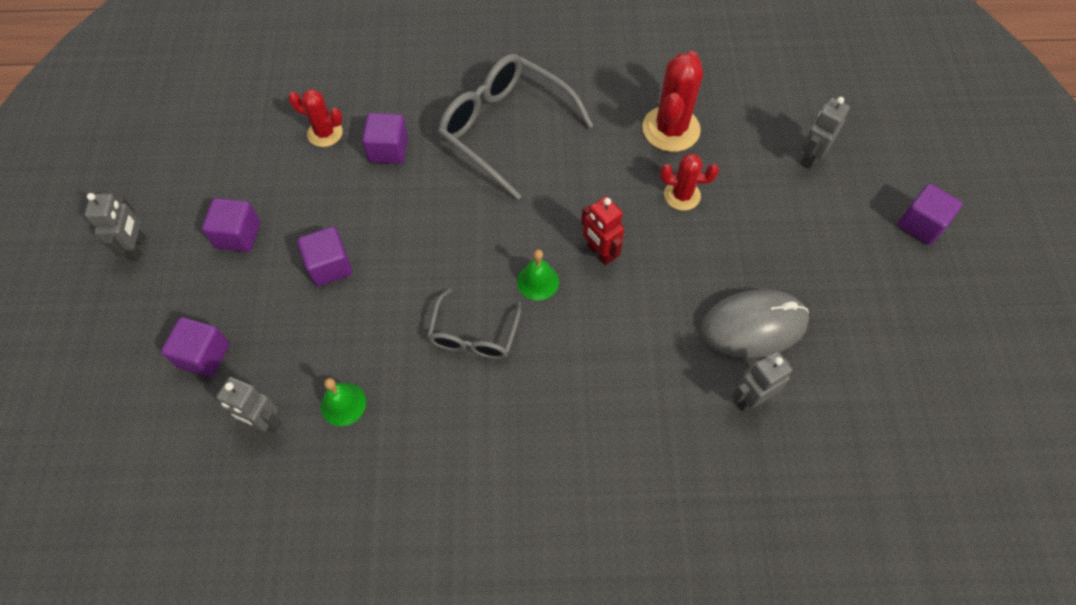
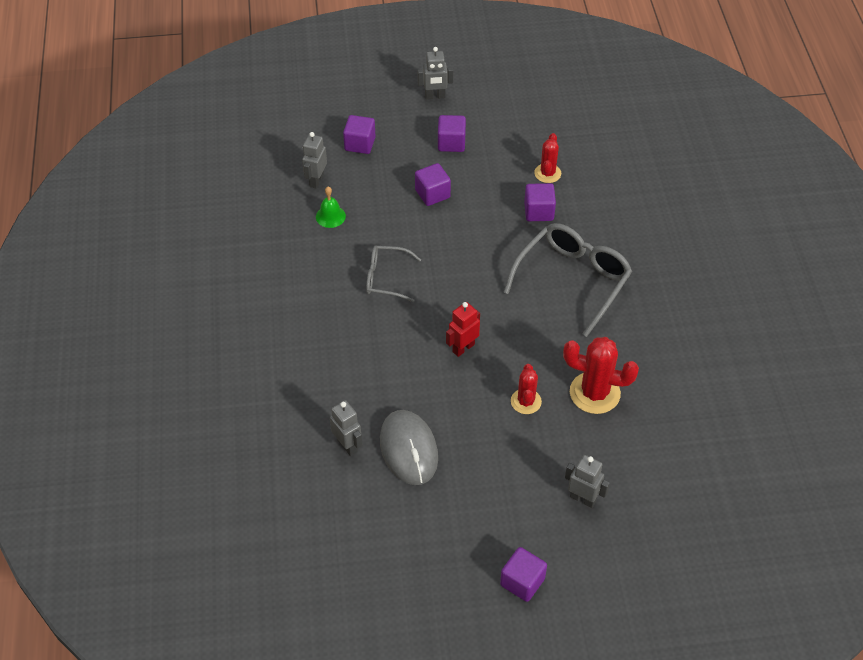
camera: 85 degrees right, 10 degrees down
(538, 281) = (433, 311): green bell -> none

